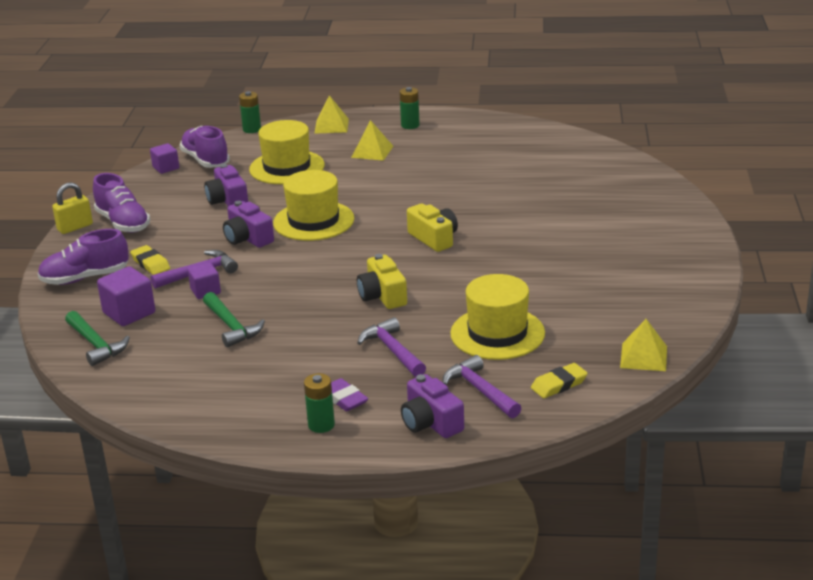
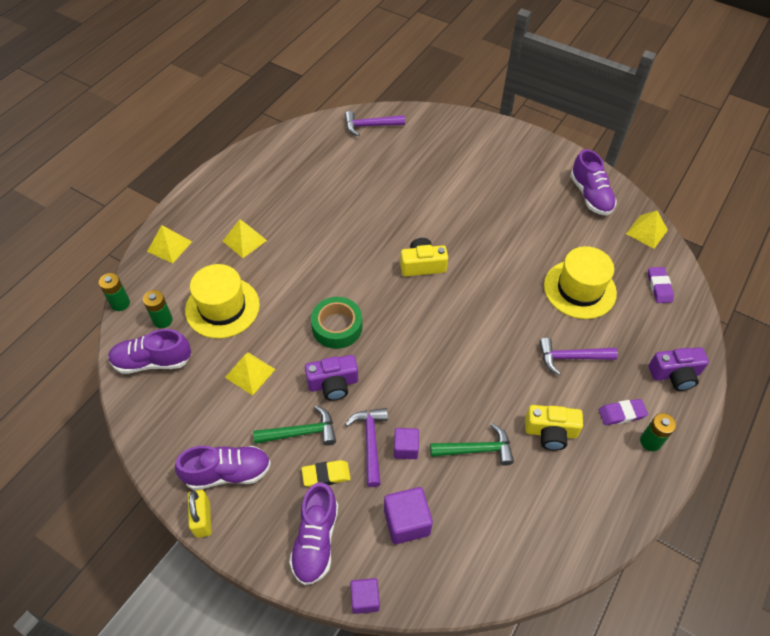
camera: 65 degrees left, 25 degrees up
(96, 344) = (447, 567): green hammer -> green hammer (301, 432)
(166, 168) = (139, 399): purple cube -> purple cube (365, 599)
(228, 200) = (250, 373): purple camera -> yellow pyramid
(313, 221) = (337, 327): yellow hat -> green tape
(382, 296) = (489, 331): yellow camera -> yellow camera (550, 432)
(410, 125) = (219, 198): green battery -> green battery (163, 320)
(480, 390) = (647, 330): purple hammer -> purple hammer (370, 126)
(559, 384) = (659, 287): yellow eraser -> purple eraser
(658, 306) = (590, 195): none -> purple shoe

